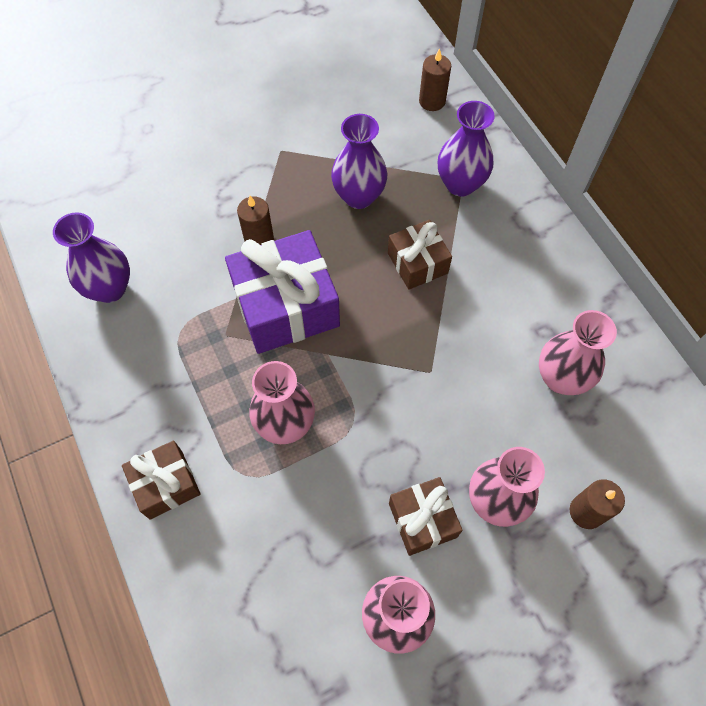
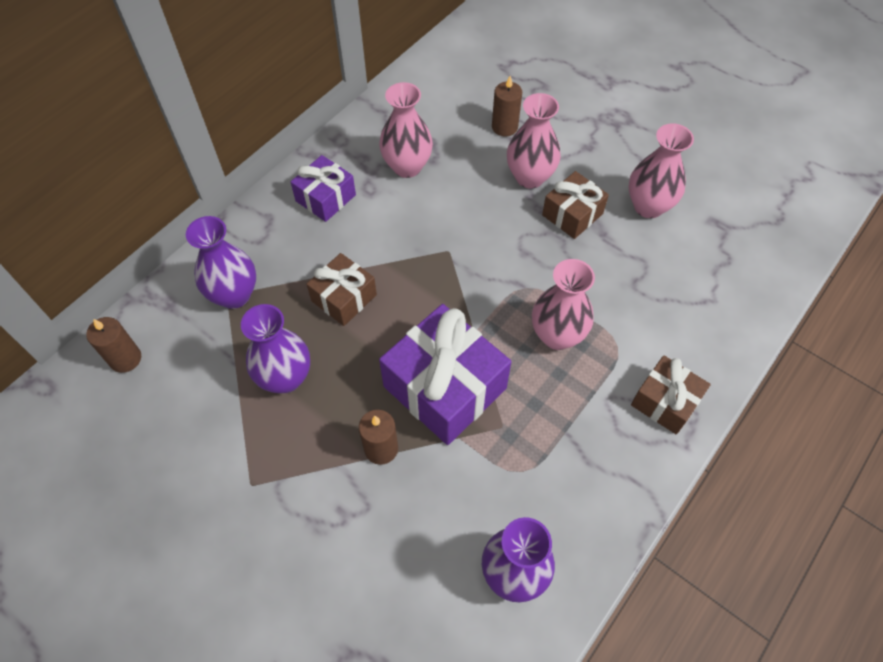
camera: 115 degrees left, 5 degrees down
(546, 287) = (325, 198): none -> purple gift

